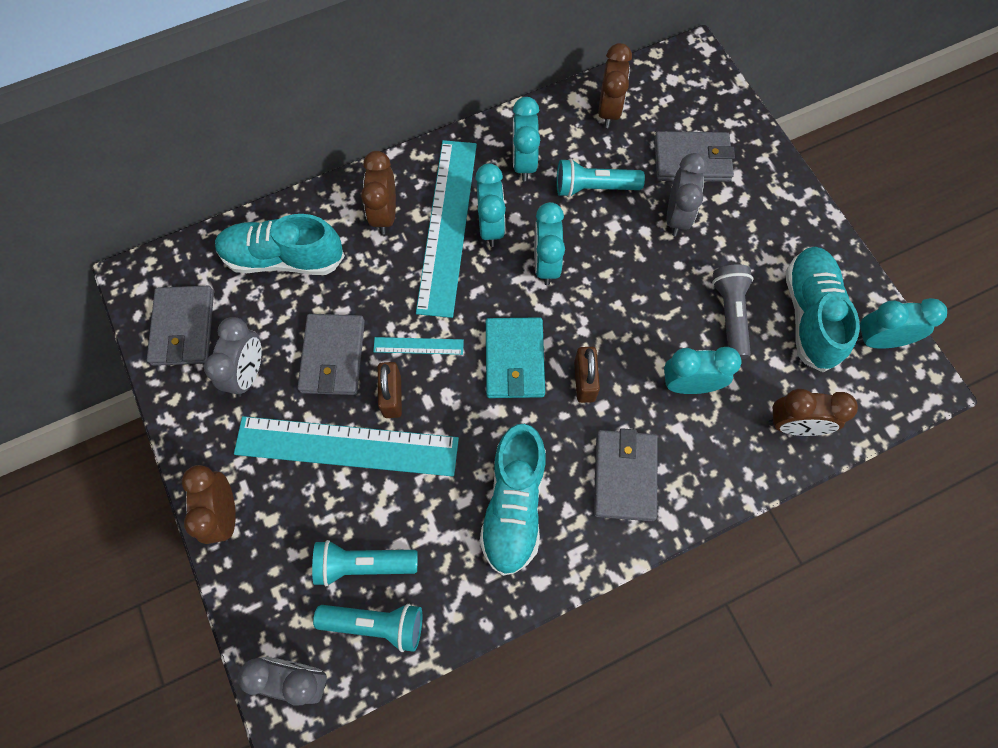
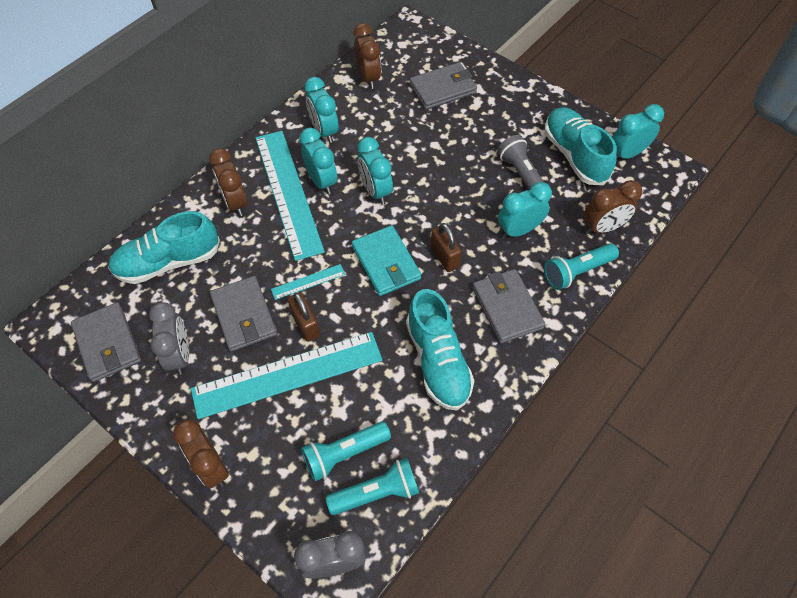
camera: 25 degrees left, 10 degrees down
(593, 187) = (383, 130): turquoise flashlight -> turquoise flashlight (576, 272)
(677, 216) = (452, 127): grey clock -> none

